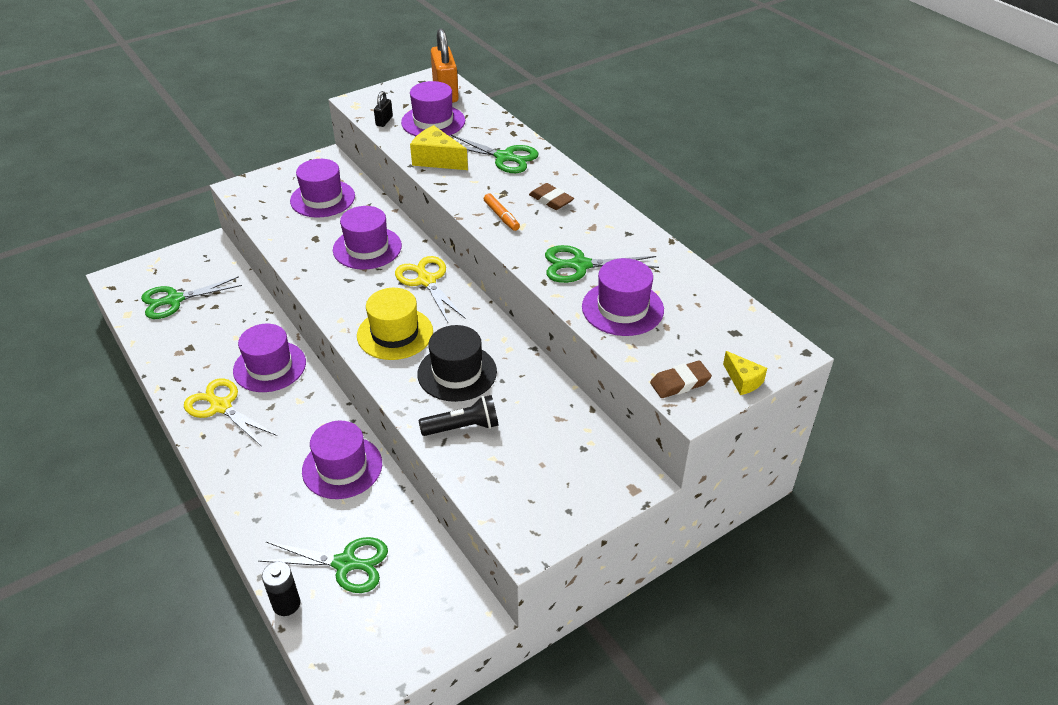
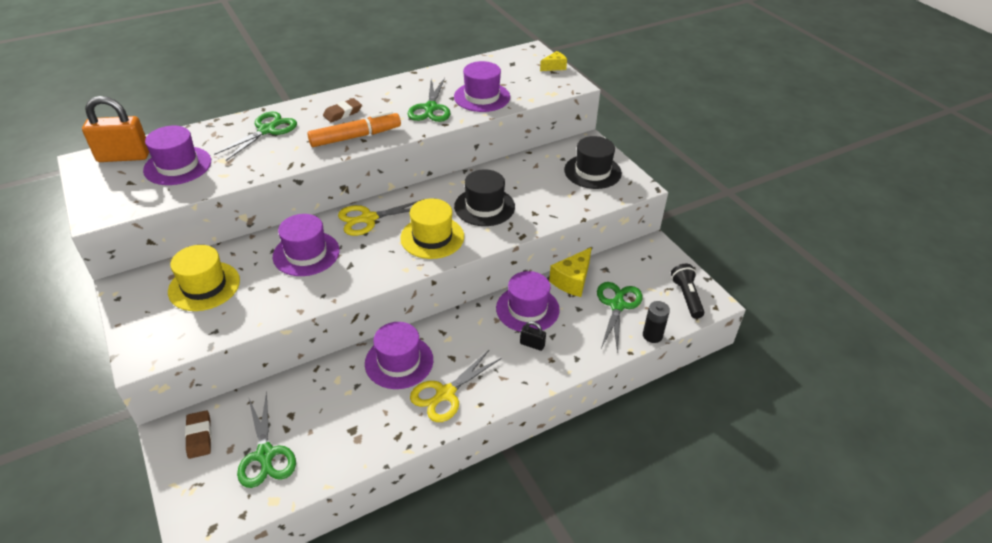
camera: 85 degrees left, 0 degrees up
(322, 199) = (204, 286): purple hat -> yellow hat
(384, 121) = (154, 196): black padlock -> black padlock (532, 344)
(437, 160) = (250, 165): yellow cheese -> yellow cheese (572, 280)
(463, 427) = (540, 206): black flashlight -> black flashlight (686, 297)
(501, 216) = (355, 137): orange marker -> orange marker, size x1.86
(555, 484) = (592, 171): none -> black hat
(680, 383) = (554, 86): brown eraser -> brown eraser (199, 436)

